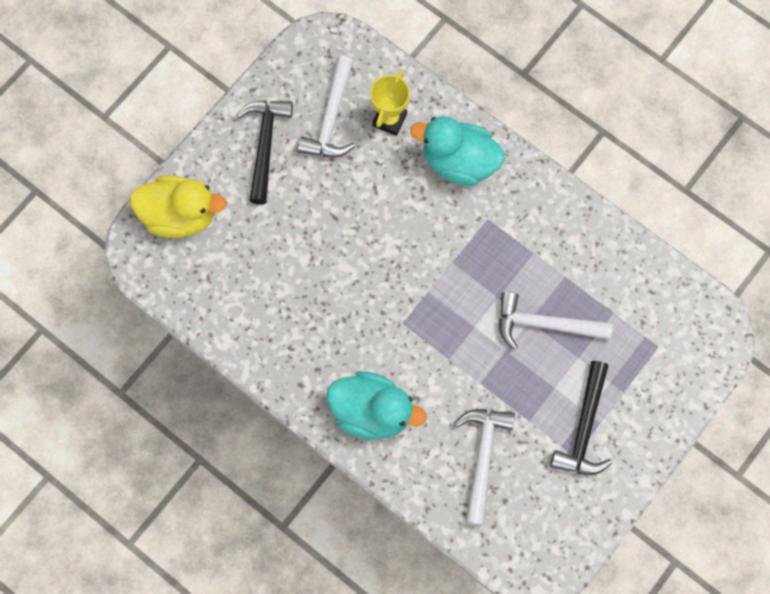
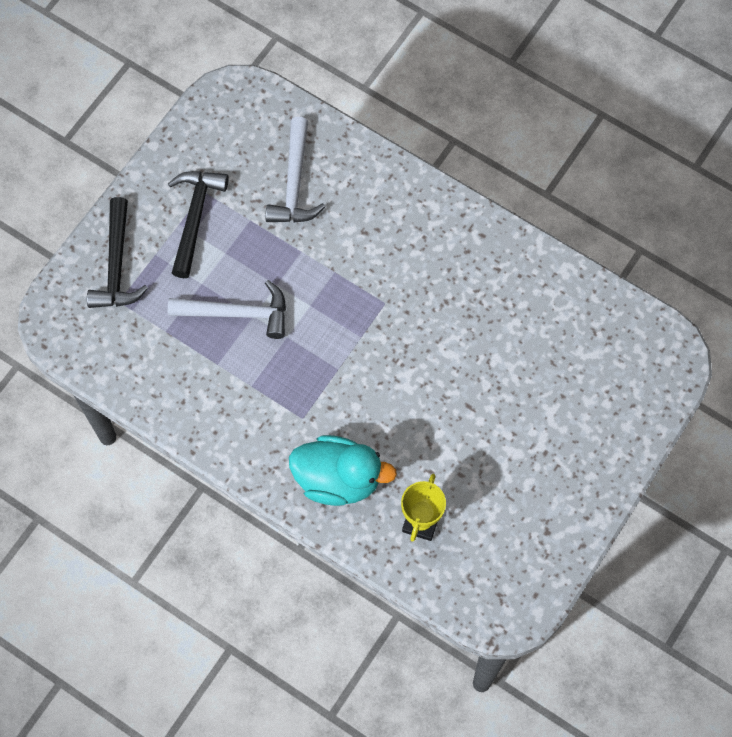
camera: 175 degrees right, 5 degrees down
(180, 215) = (636, 394): yellow duck -> none
(265, 145) = (557, 480): black hammer -> black hammer (117, 265)
(331, 118) = (487, 518): white hammer -> none
(372, 411) = (407, 216): turquoise duck -> none

